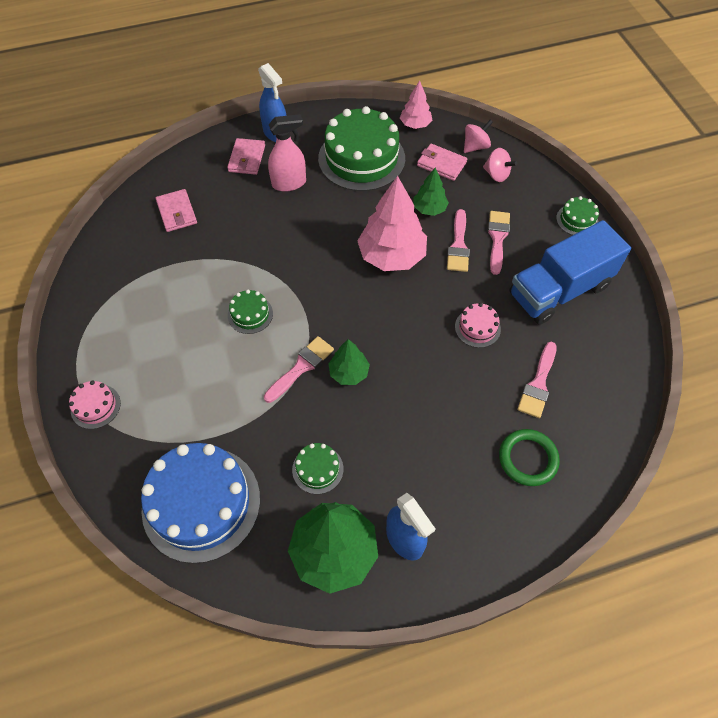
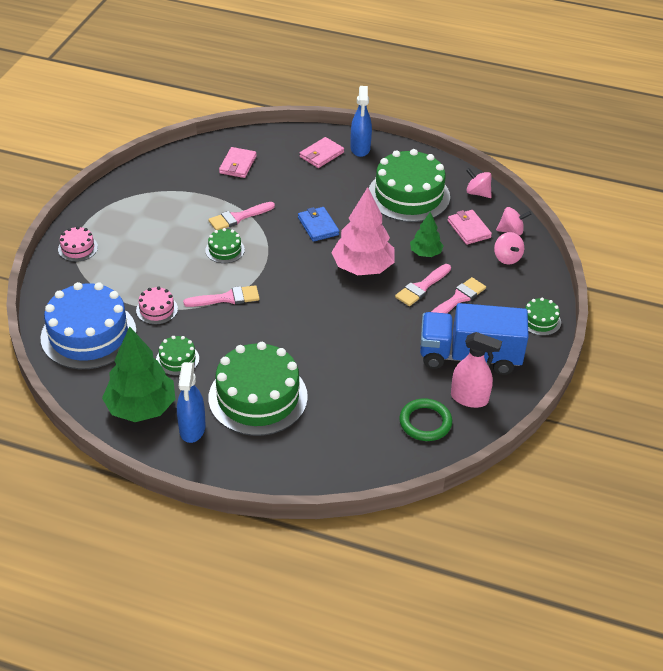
camera: 35 degrees right, 15 degrees down
(289, 183) = (336, 185): pink spray bottle -> pink spray bottle (469, 398)
(313, 236) = (318, 226): none -> blue wallet
(349, 373) = (255, 319): green tree -> none
(415, 124) = (477, 193): pink tree -> pink spinning top
(430, 458) = (258, 397): none -> green cake
(477, 328) = (377, 344): pink cake -> pink cake (157, 309)
(528, 459) = (325, 438): green ring -> green ring (425, 422)
(538, 384) = (384, 401): pink brush -> pink brush (238, 217)

